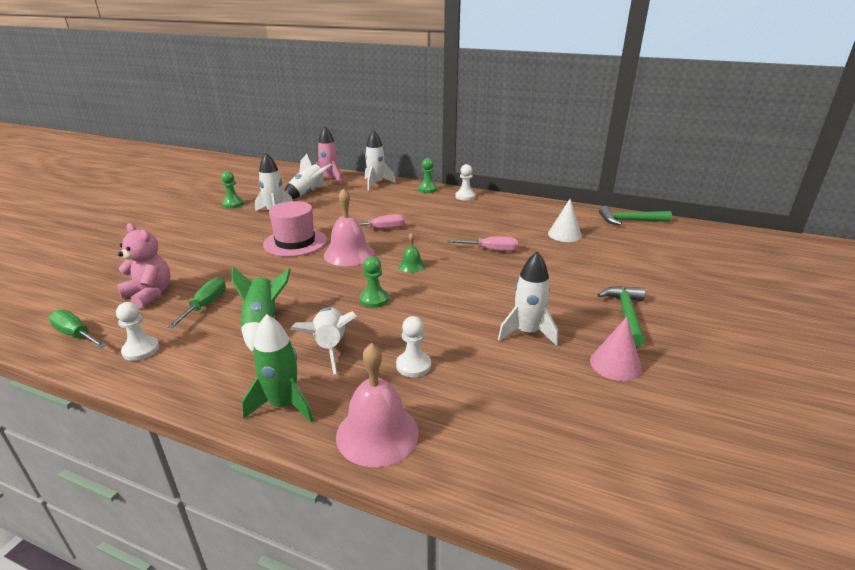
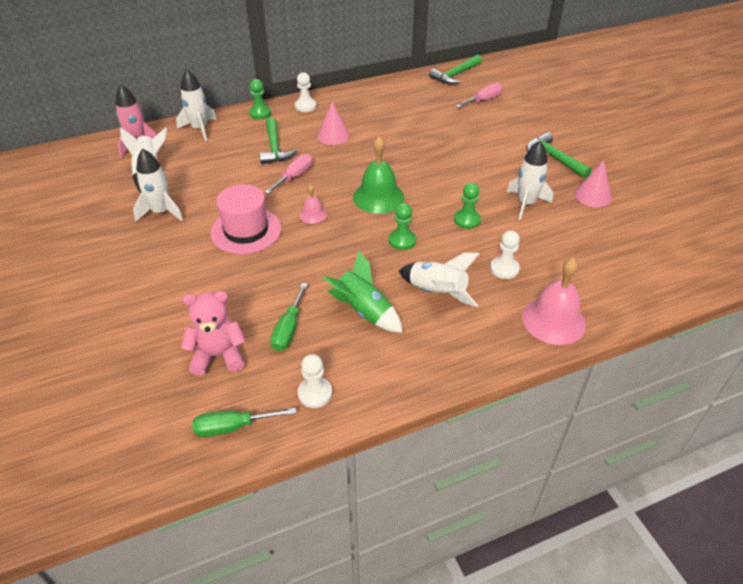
camera: 45 degrees left, 15 degrees up
(206, 305) = (288, 329): green screwdriver -> green screwdriver turned 135 degrees counterclockwise
(233, 204) = (92, 227): green pawn -> green pawn (467, 220)
(283, 405) = (480, 347): green rocket -> none
(349, 254) = (313, 214): pink bell -> pink bell, size x0.51
(400, 209) = (275, 148): none -> green hammer
(411, 266) = (378, 197): green bell -> green bell, size x1.96
(452, 219) = (333, 136): none -> pink cone
(491, 250) = (409, 151): pink screwdriver -> pink screwdriver (483, 100)
(564, 234) = (434, 110): white cone -> none

